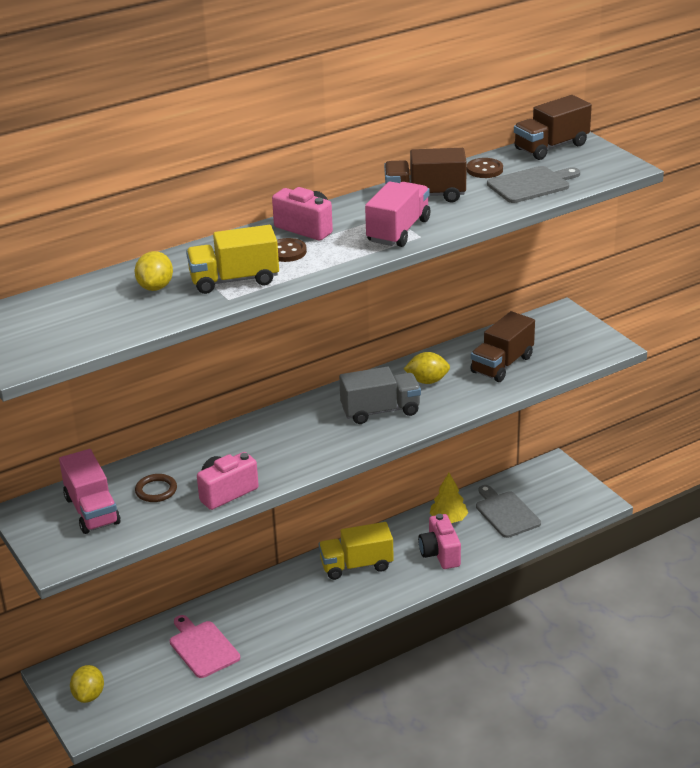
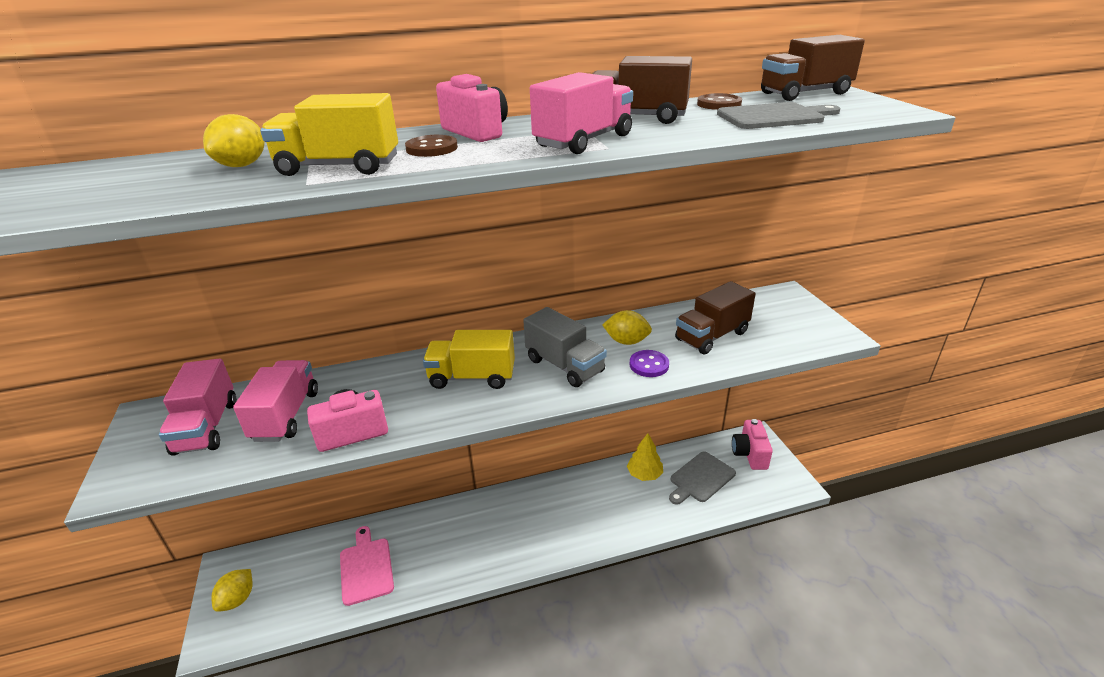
camera: 15 degrees right, 0 degrees up
(156, 490) = (286, 415): brown ring -> pink truck
(356, 565) = (544, 506): yellow truck -> yellow truck (472, 377)
(380, 411) = (564, 366): grey truck -> grey truck turned 45 degrees clockwise
(440, 554) = (626, 510): pink camera -> pink camera (749, 454)
(454, 399) = (649, 365): none -> purple button
(506, 513) = (700, 478): grey cutting board -> grey cutting board turned 120 degrees counterclockwise

